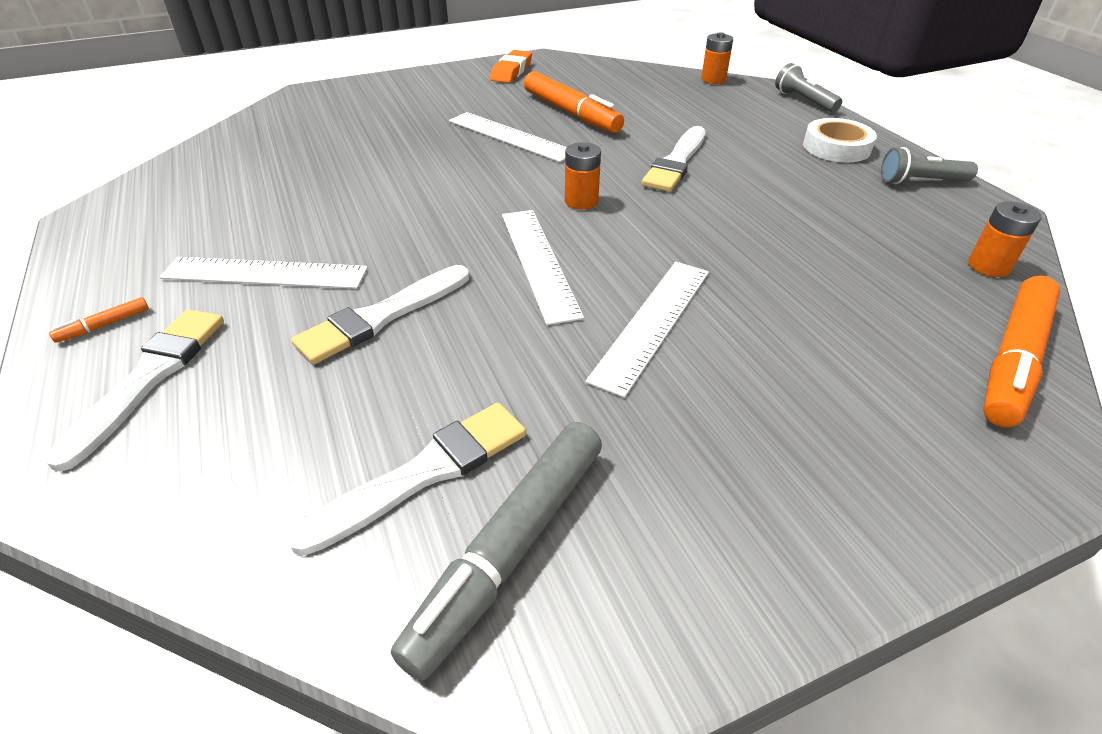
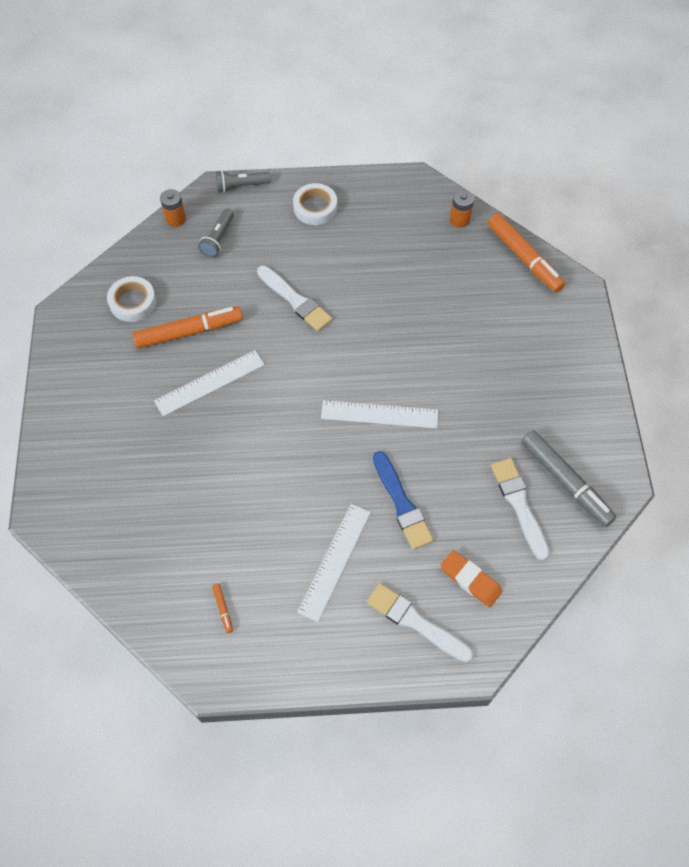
camera: 70 degrees left, 20 degrees up
(104, 325) = (357, 650): orange marker -> orange marker (223, 609)
(381, 316) = (402, 504): white brush -> blue brush
(511, 71) = (81, 346): orange eraser -> orange eraser (470, 580)
(581, 201) = (321, 370): orange battery -> none
(584, 81) = (133, 302): none -> white tape
(652, 323) = (451, 381): white ruler -> none
(920, 181) = (373, 193): grey flashlight -> grey flashlight (218, 239)

